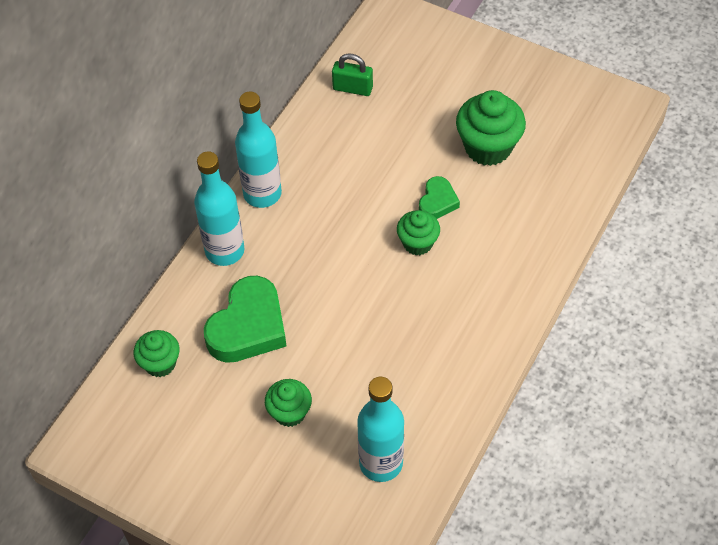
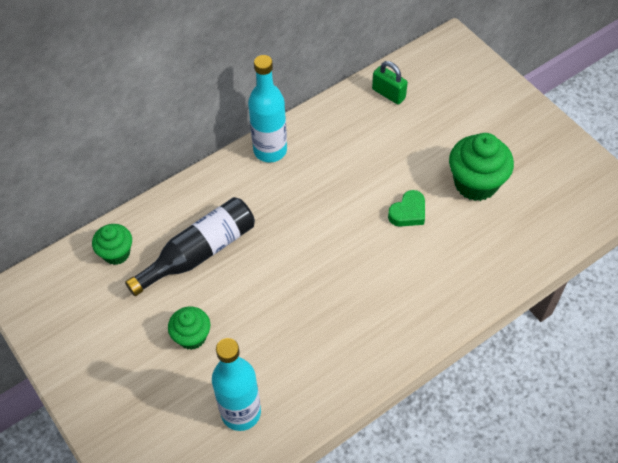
camera: 25 degrees right, 0 degrees up
(225, 251) = (215, 184): turquoise bottle -> none
(248, 327) = (199, 252): green heart -> black bottle
(417, 243) = (373, 240): green cupcake -> none

